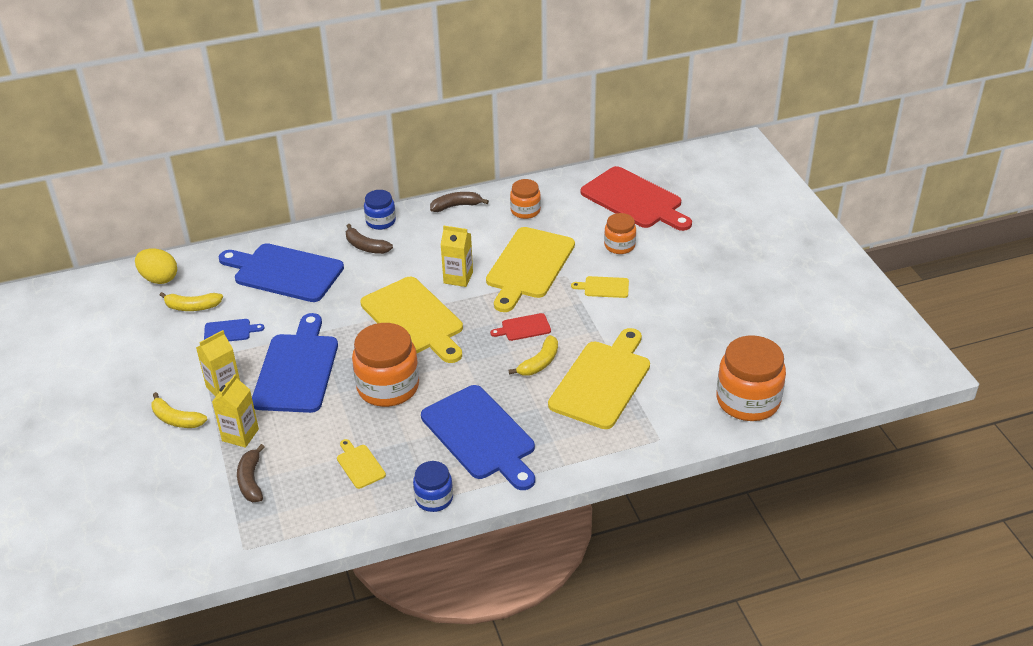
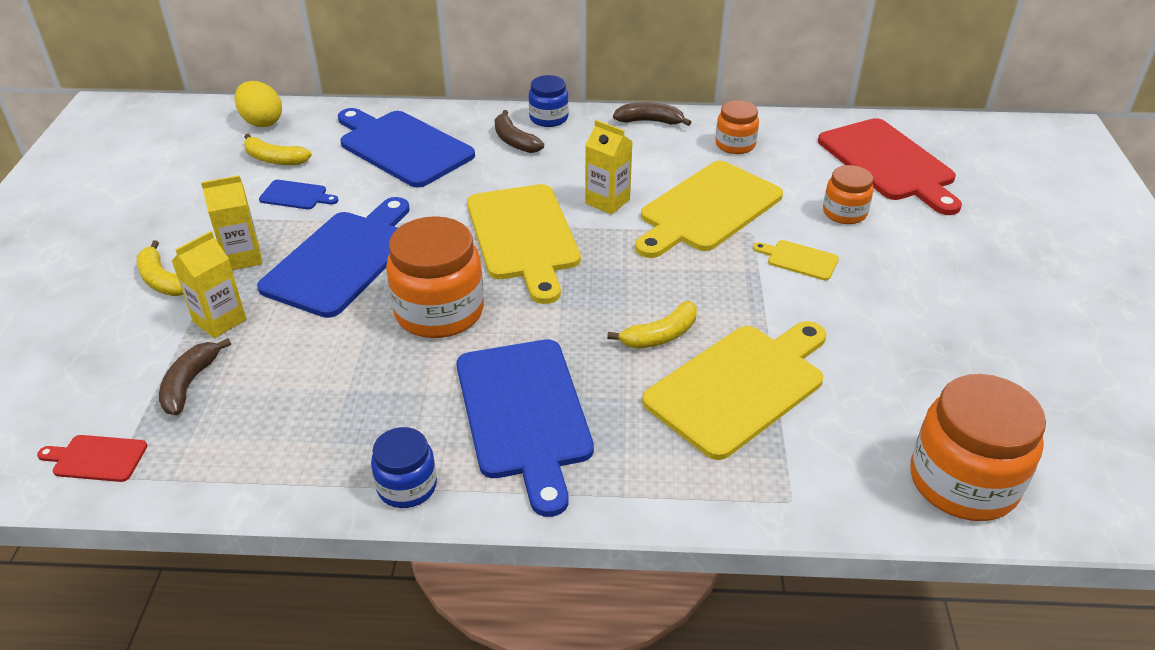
camera: 20 degrees right, 0 degrees up
(359, 465) = (338, 405): yellow cutting board -> none
(523, 328) = (661, 283): red cutting board -> red cutting board (96, 458)

